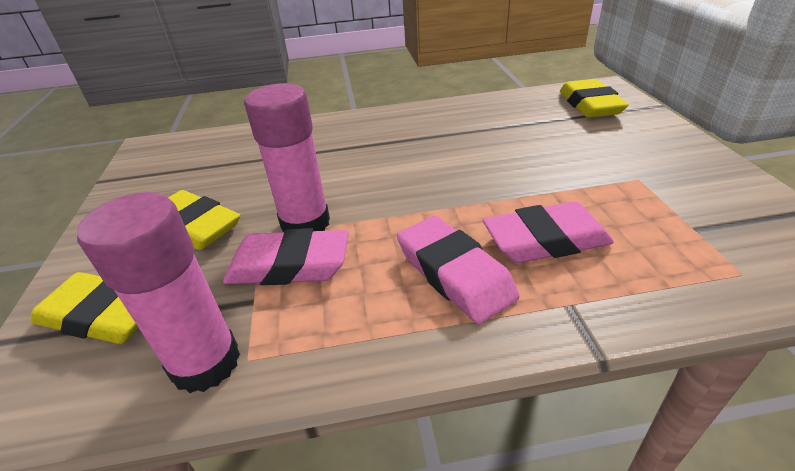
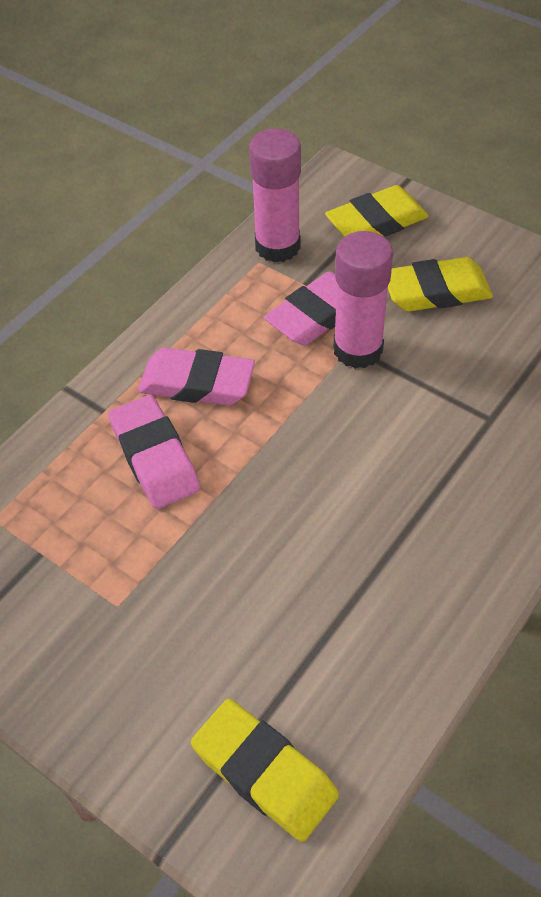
camera: 135 degrees right, 15 degrees up
(545, 240) = (154, 457): pink eraser -> pink eraser turned 60 degrees counterclockwise

